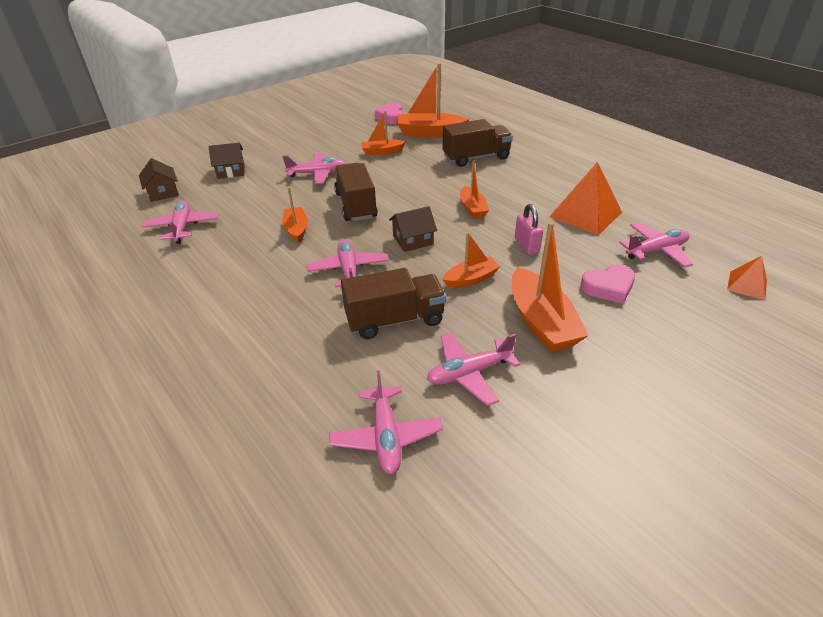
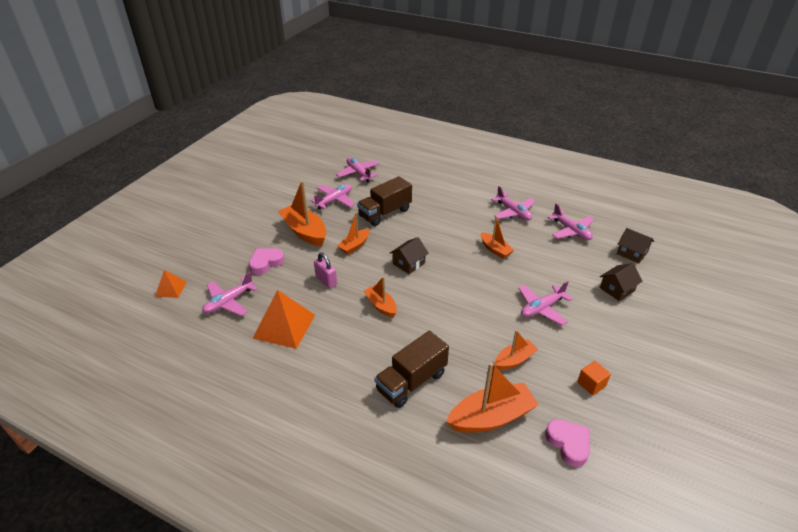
camera: 155 degrees right, 0 degrees up
(341, 132) = (591, 384): none -> orange cube
(349, 270) = (433, 232): pink plane -> pink plane (513, 212)
(356, 205) = (475, 282): brown truck -> none

